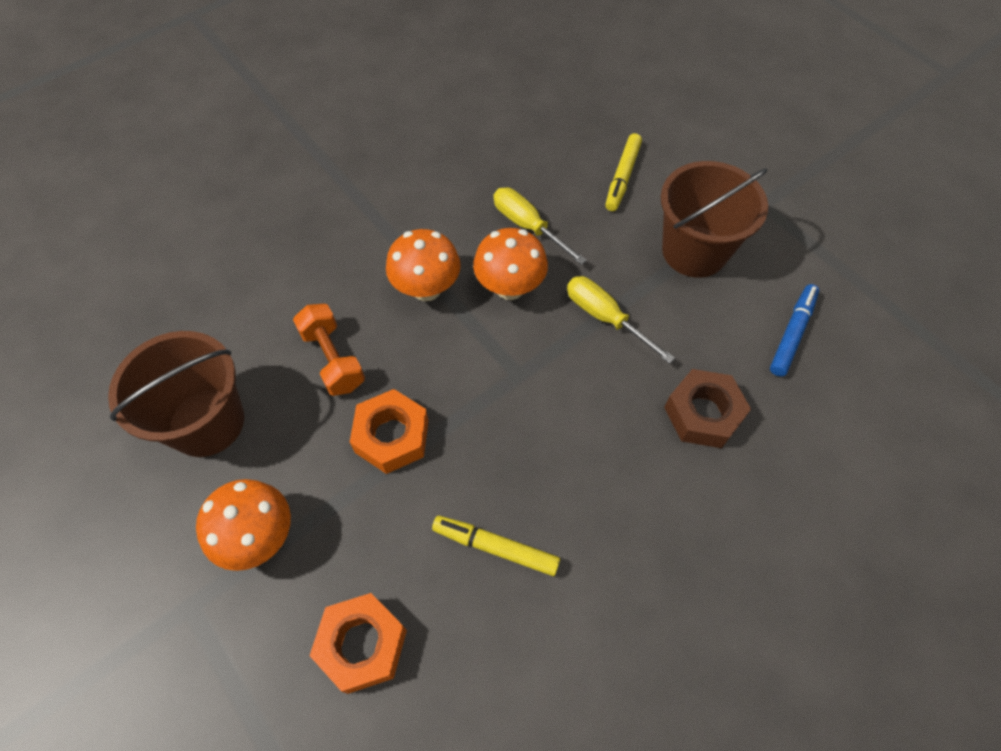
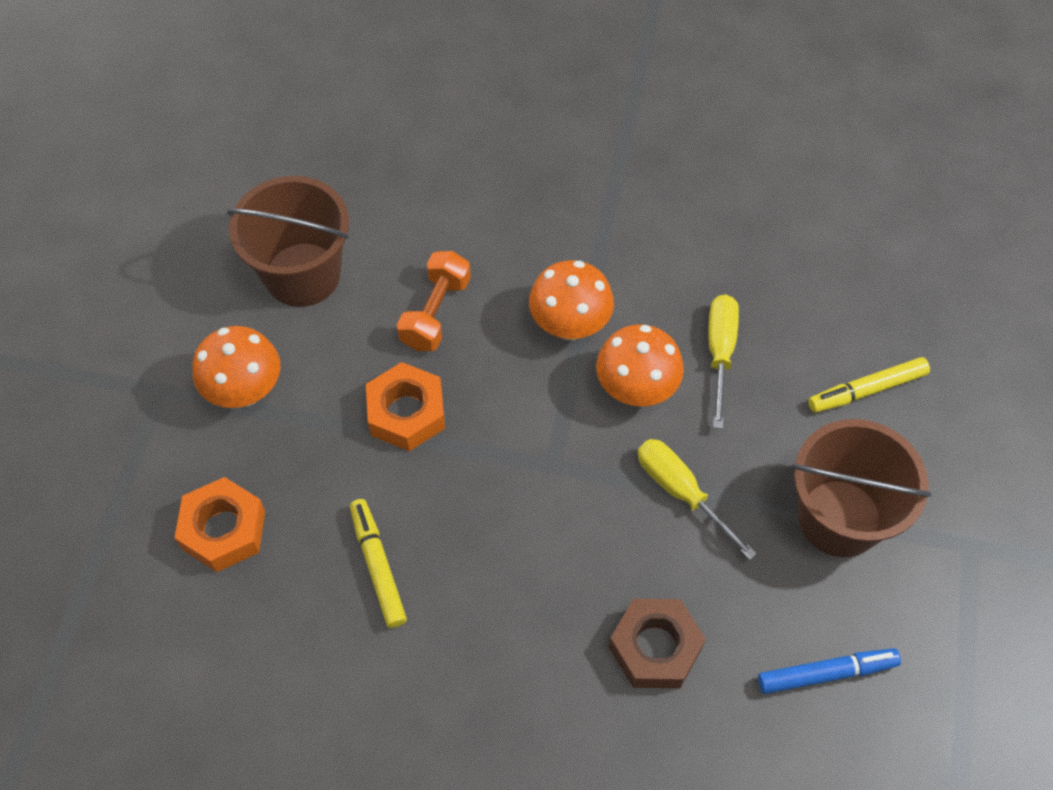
camera: 50 degrees right, 0 degrees up
(605, 317) = (681, 492): yellow screwdriver -> yellow screwdriver turned 45 degrees counterclockwise

